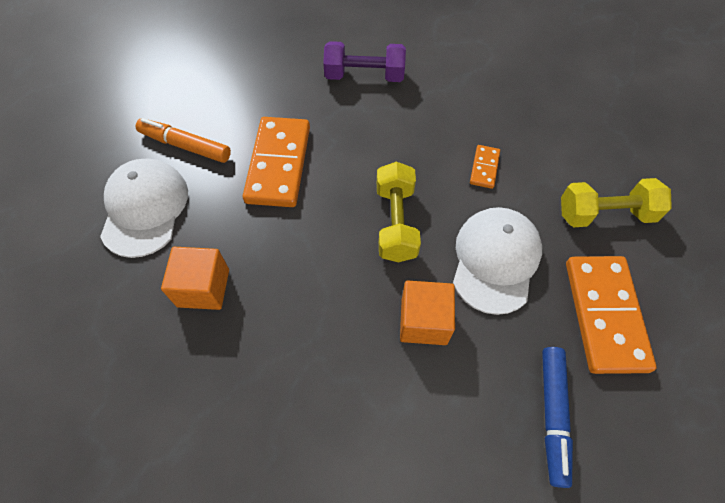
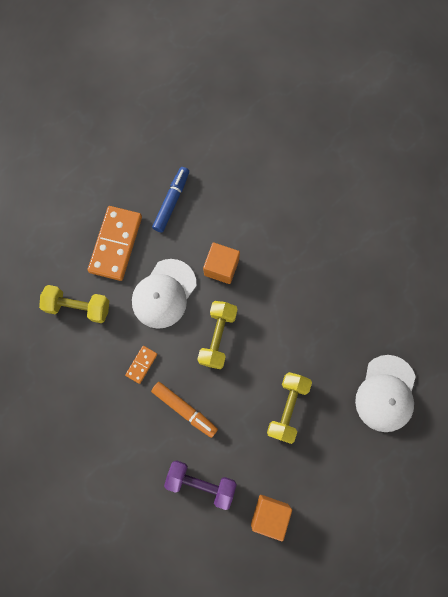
camera: 165 degrees left, 15 degrees up
(185, 145) = (355, 445): orange marker -> orange marker (184, 409)
(203, 288) = (349, 322): orange cube -> orange cube (269, 514)
(279, 164) = (287, 408): orange domino -> yellow dumbbell

